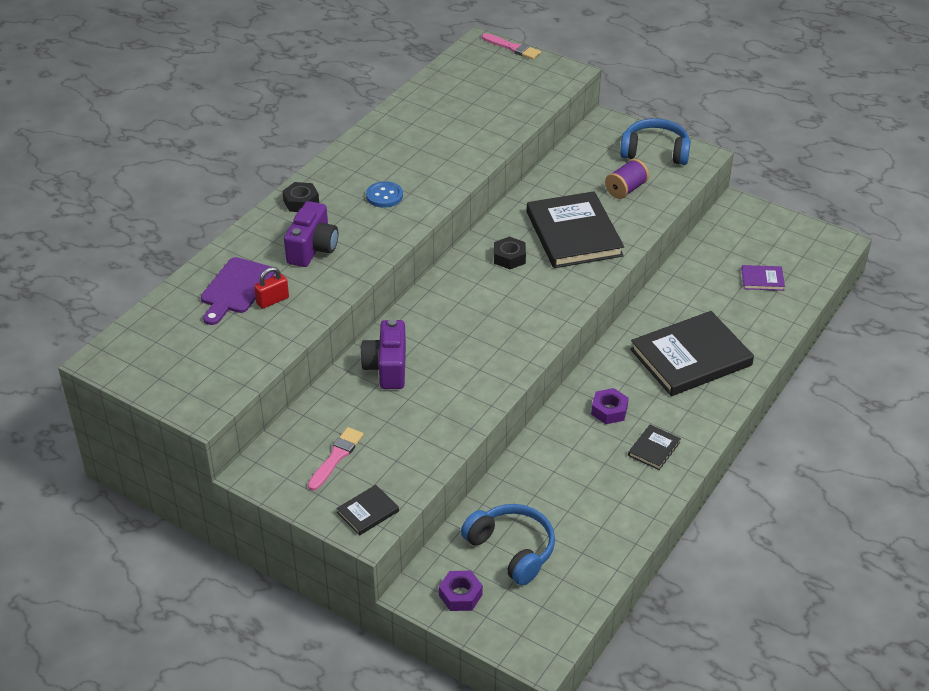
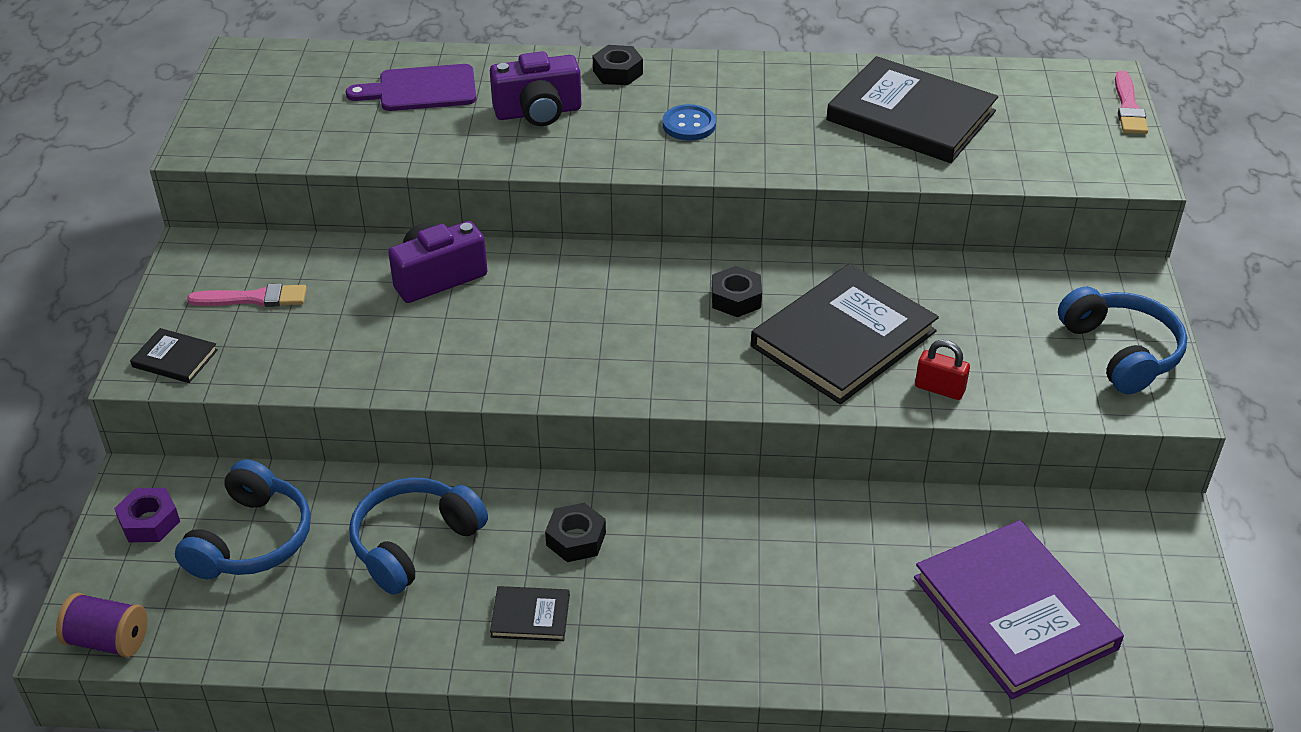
camera: 60 degrees right, 0 degrees up
(272, 300) = (420, 121): red padlock -> red padlock (939, 389)
(566, 478) = (414, 543): none -> blue headphones
(609, 410) = (576, 539): purple nut -> black nut
(626, 189) = (997, 354): purple spool -> purple spool (108, 640)
(691, 357) = (757, 589): black book -> black book (911, 116)
(762, 279) = (1014, 613): purple book -> purple book, size x2.28

